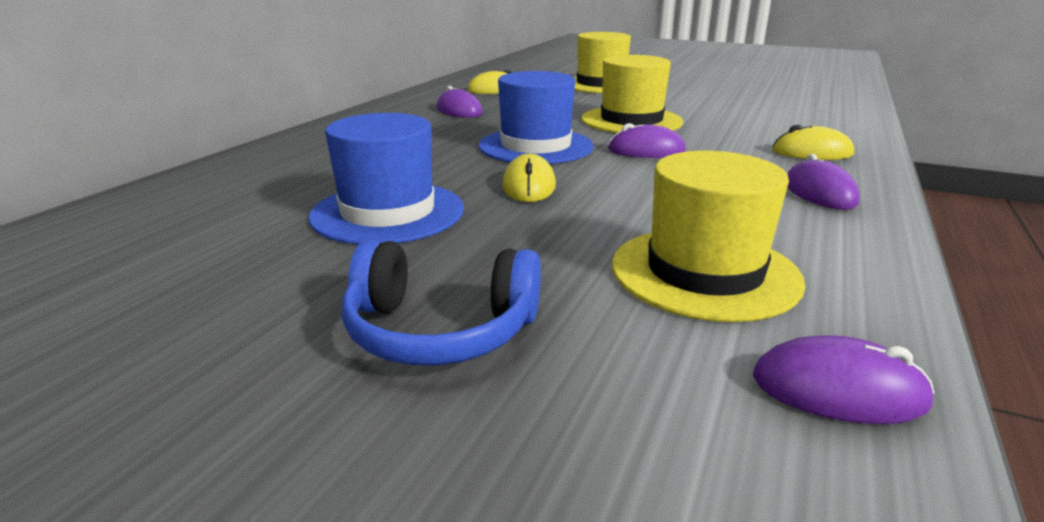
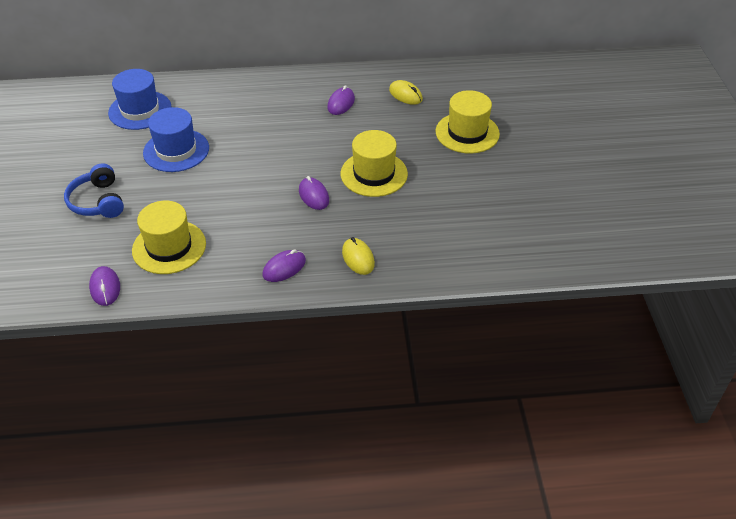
camera: 60 degrees right, 20 degrees up
(529, 186) = (231, 175): yellow mouse -> none
(535, 146) = (292, 156): blue hat -> blue hat (140, 110)

